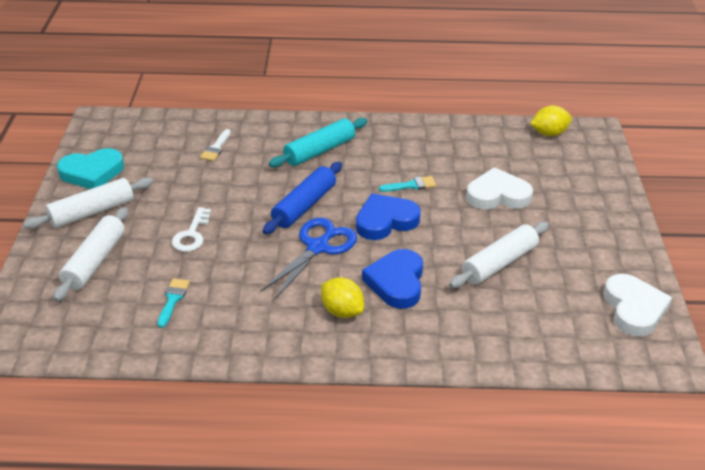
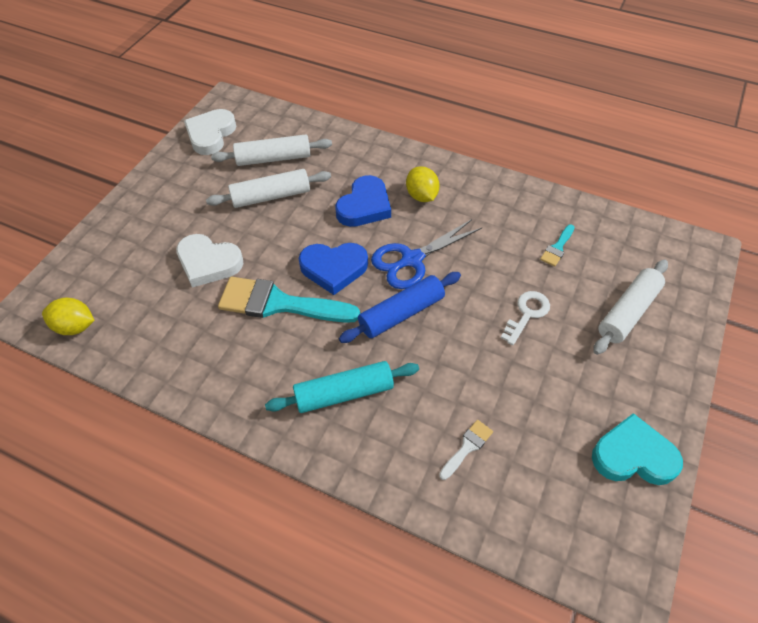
camera: 155 degrees left, 15 degrees up
(92, 212) = (632, 383): white rolling pin -> white rolling pin (273, 158)
(411, 185) = (279, 303): turquoise brush -> turquoise brush, size x2.22

